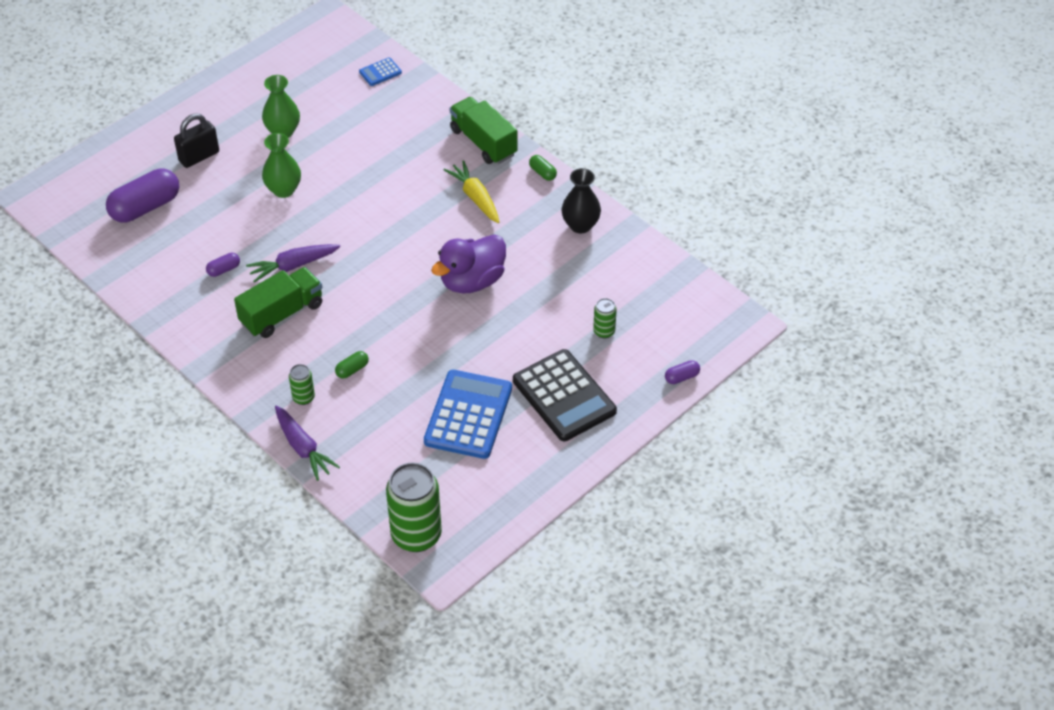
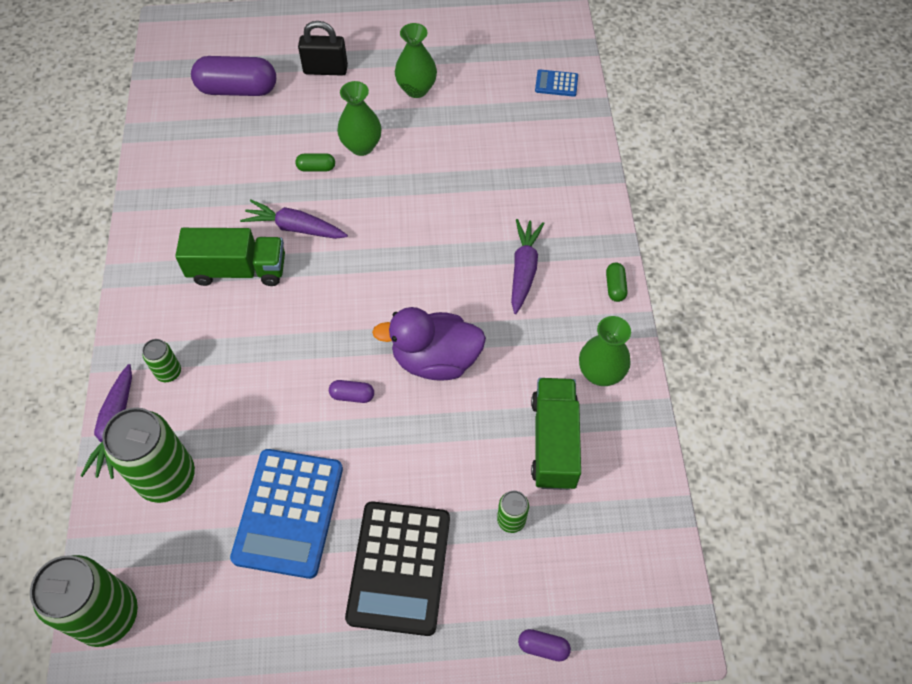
camera: 40 degrees right, 10 degrees up
(224, 269) = (236, 191): purple capsule -> purple capsule (352, 395)
(352, 369) = (237, 375): green capsule -> green capsule (316, 168)
(370, 449) = (167, 477): none -> green can
(468, 415) = (288, 513): blue calculator -> blue calculator turned 135 degrees clockwise
(475, 197) = (524, 269): yellow carrot -> purple carrot
(483, 142) = (586, 215): green truck -> green truck (553, 442)
(580, 225) = (600, 373): black vase -> green vase

